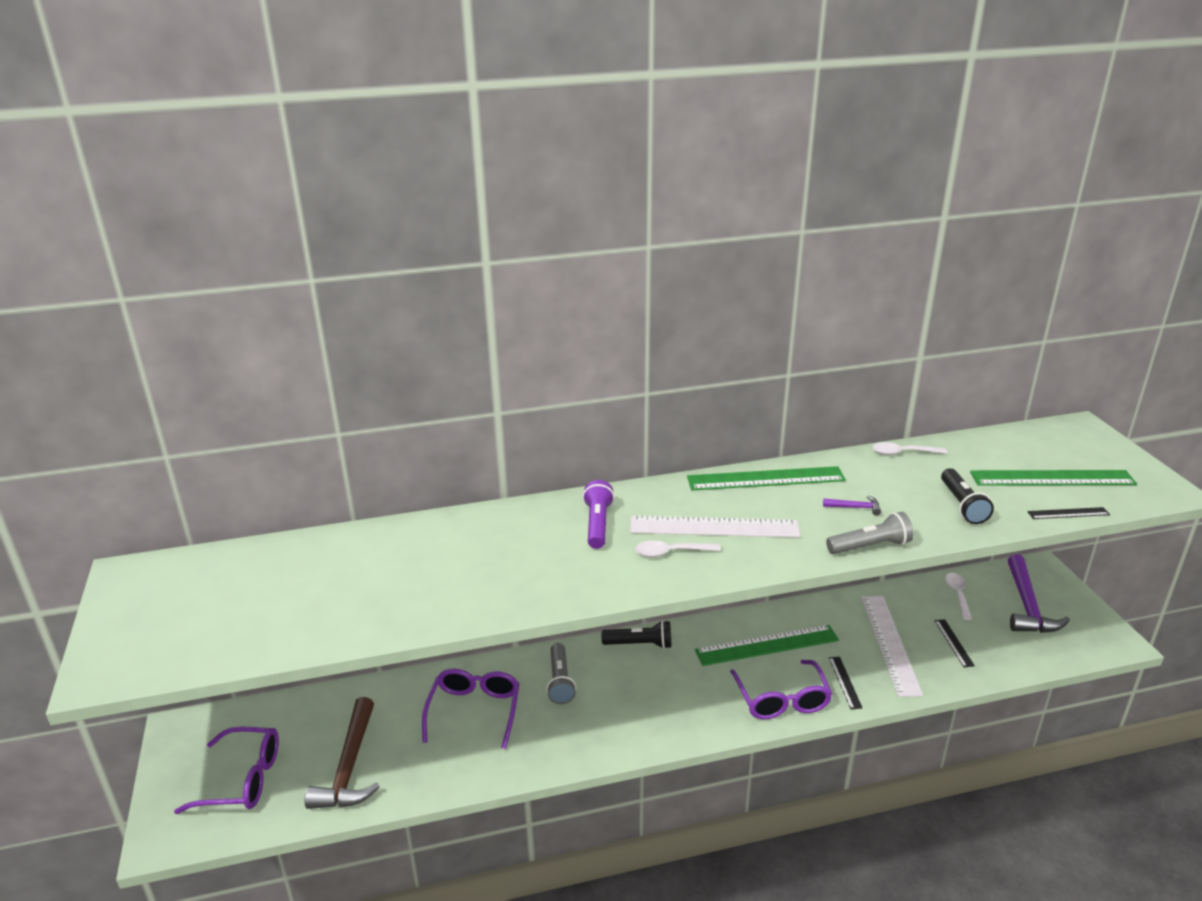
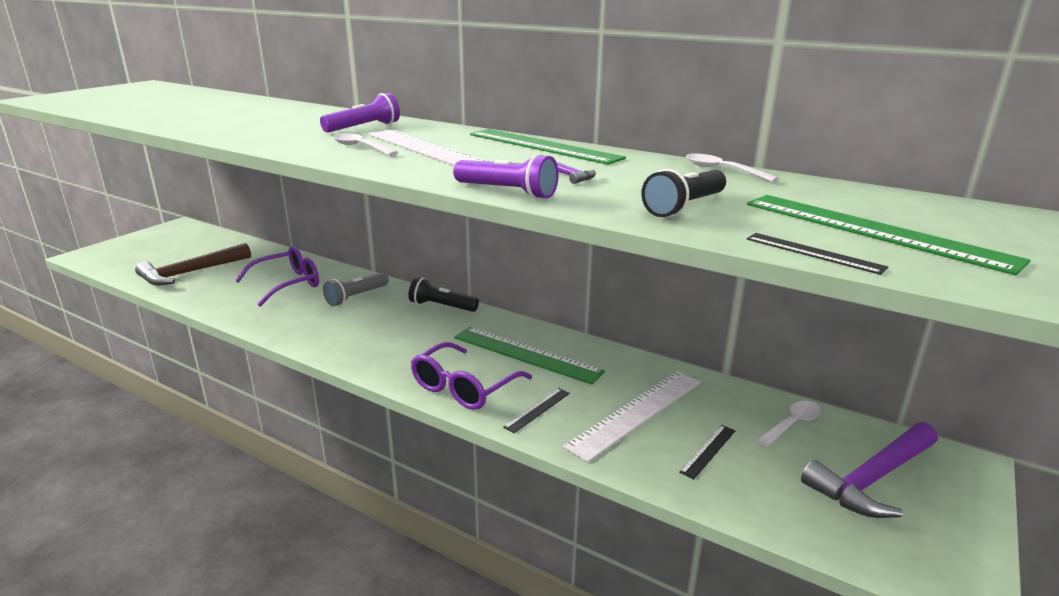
camera: 45 degrees right, 5 degrees down
(242, 779) = (151, 253): purple glasses -> none
(640, 644) = (441, 306): black flashlight -> black flashlight turned 150 degrees clockwise
(870, 546) = (507, 192): grey flashlight -> purple flashlight

